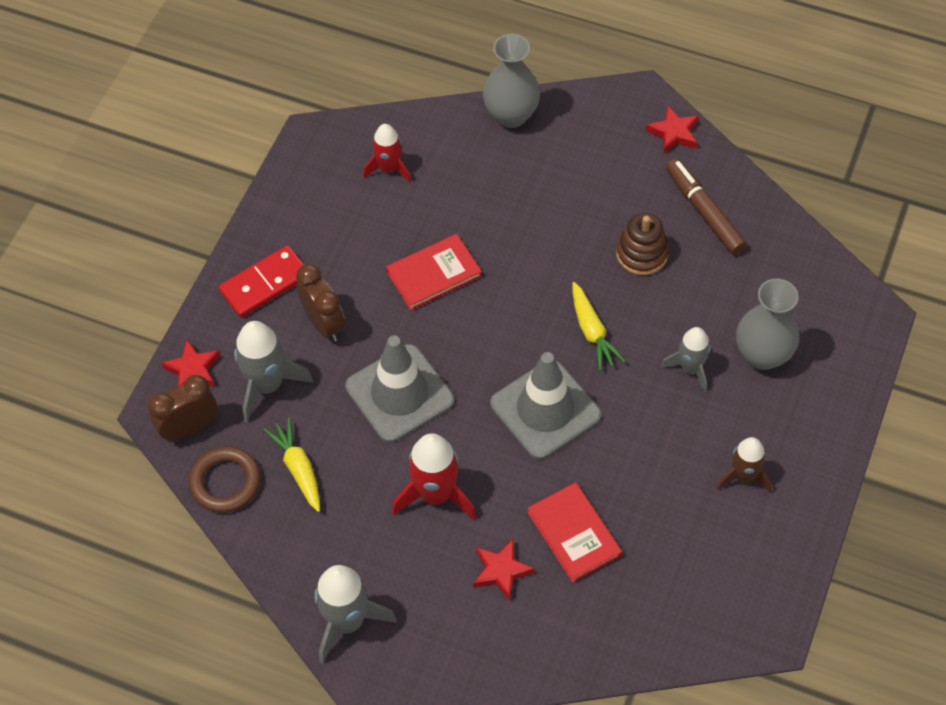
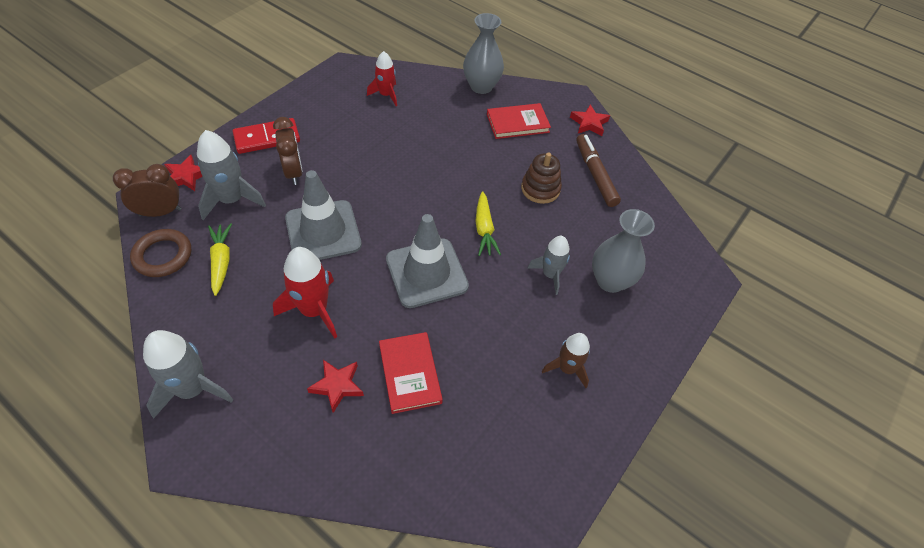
camera: 10 degrees right, 5 degrees down
(434, 274) = (386, 163): red book -> red book (517, 123)

